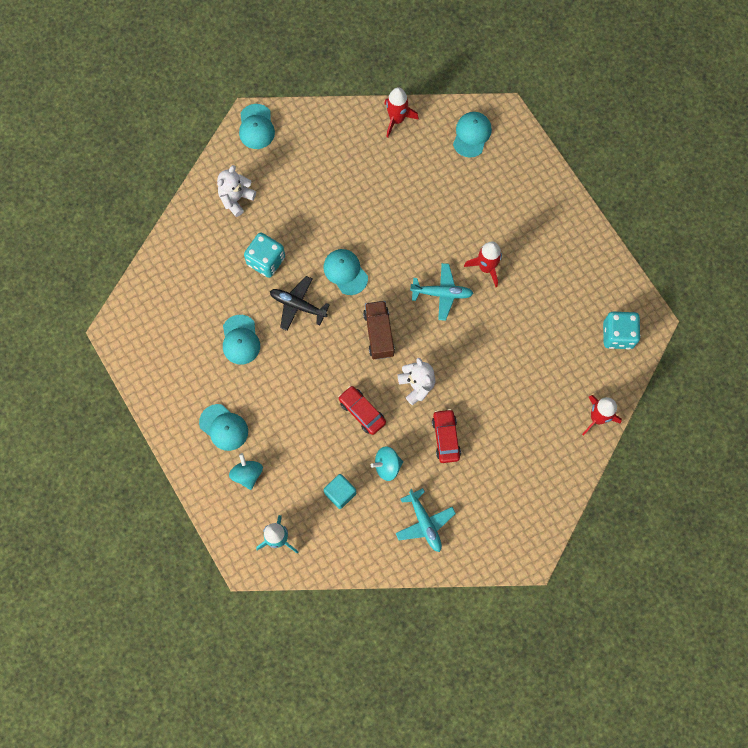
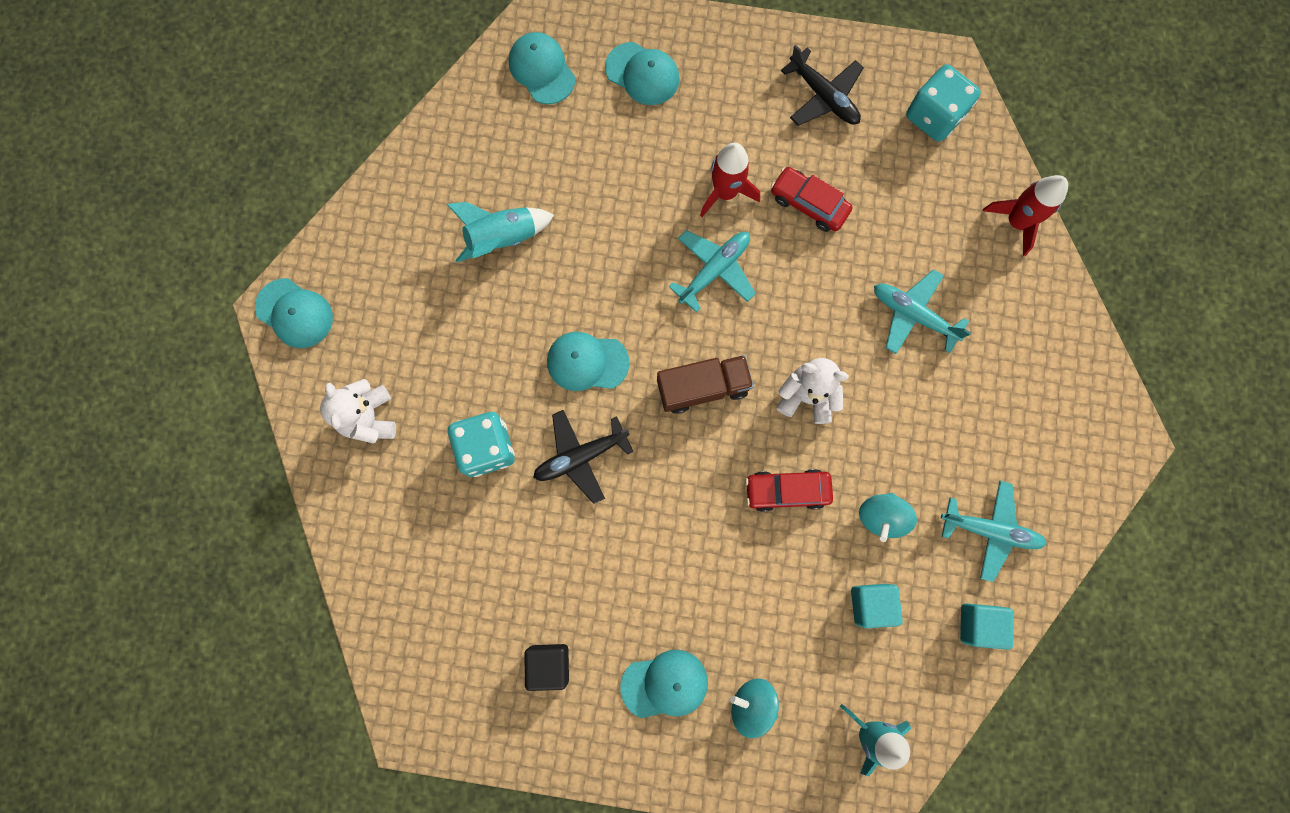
camera: 50 degrees left, 5 degrees up
(190, 368) = (549, 664): none -> black cube
(240, 340) = (565, 567): turquoise cap -> turquoise cap (642, 74)
(372, 186) = (502, 238): none -> turquoise rocket
(373, 552) = (978, 624): none -> turquoise cube
(379, 334) = (703, 387): brown truck -> brown truck turned 135 degrees clockwise
(397, 119) = (442, 138): red rocket -> none
(445, 438) = (902, 416): red car -> red car (809, 204)
(502, 404) = (913, 315): none -> turquoise plane
(579, 274) = (823, 96): none -> black plane

